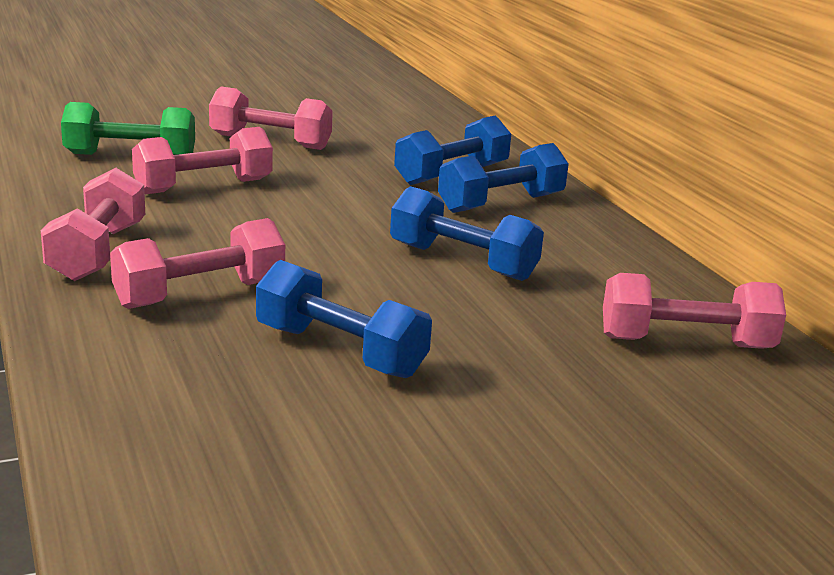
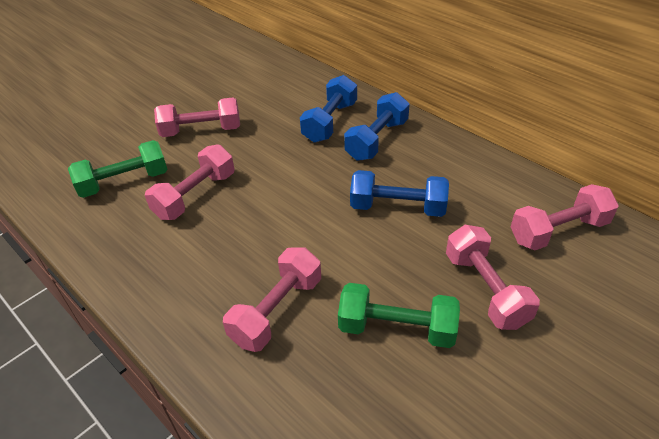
camera: 20 degrees left, 20 degrees up
(98, 252) = (181, 296): pink dumbbell -> pink dumbbell (485, 289)
(340, 351) = (396, 328): blue dumbbell -> green dumbbell

